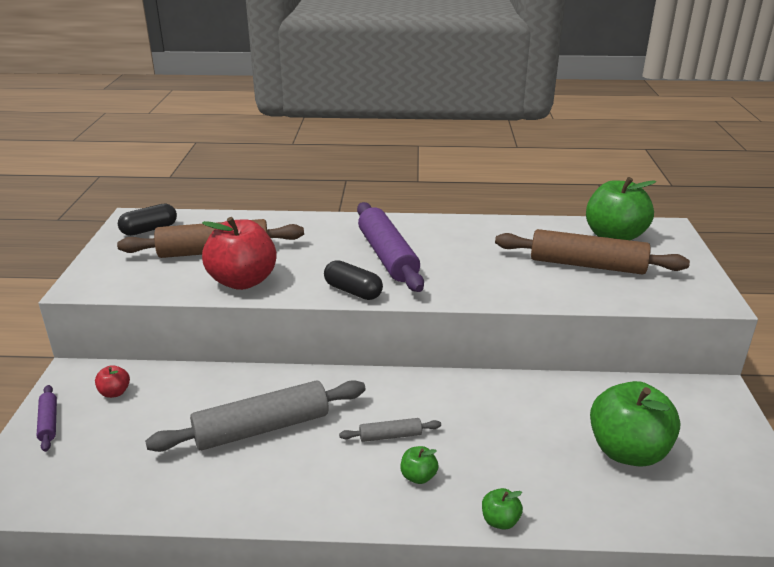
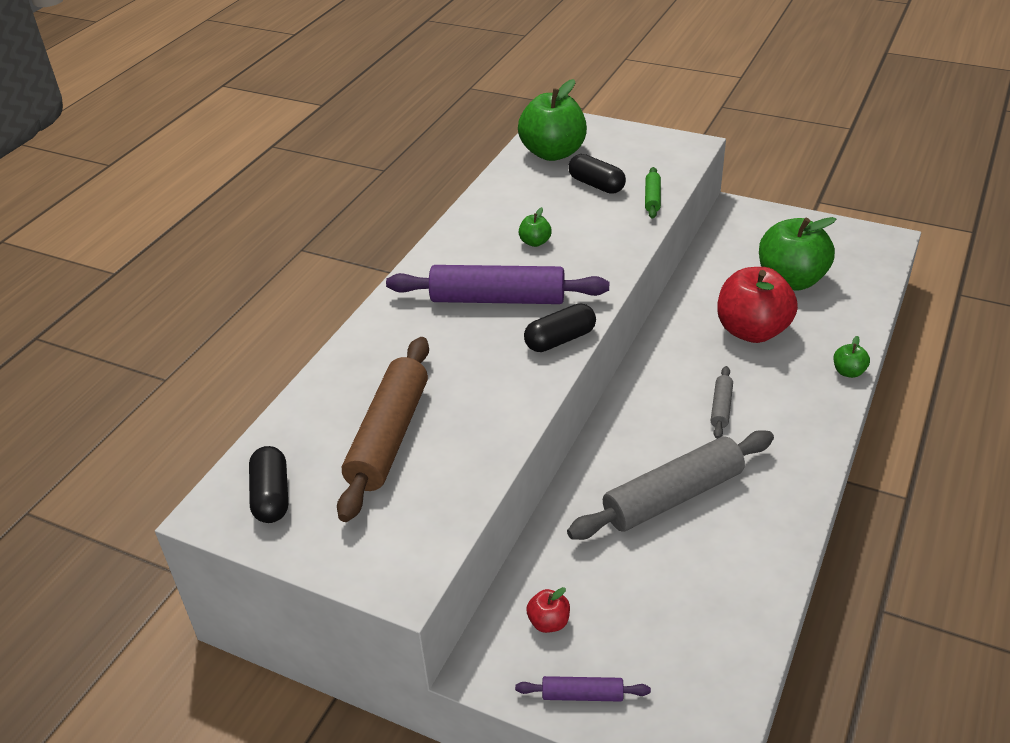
camera: 65 degrees left, 10 degrees up
(243, 281) = (485, 421): red apple -> red apple (752, 331)
(262, 428) = (673, 496): grey rolling pin -> grey rolling pin turned 60 degrees clockwise
(418, 476) = (782, 403): green apple -> green apple (535, 242)
(587, 265) = (596, 185): brown rolling pin -> black capsule
(595, 295) = (652, 198): none -> green rolling pin

